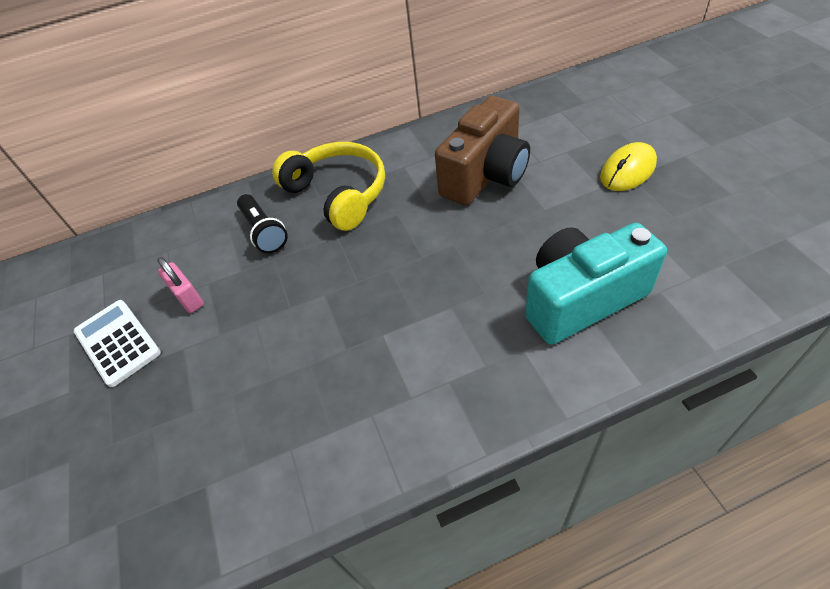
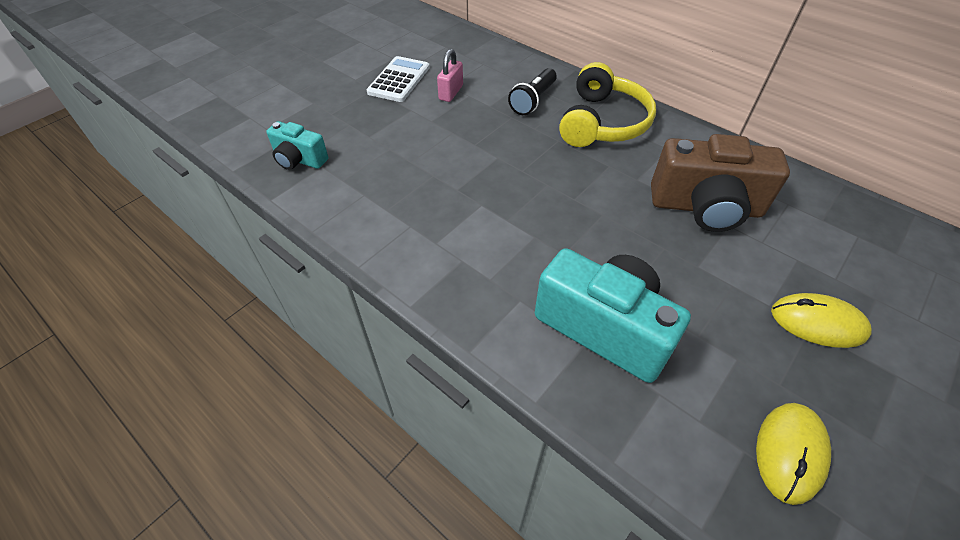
camera: 55 degrees right, 0 degrees up
(170, 512) = (299, 160): none -> turquoise camera
(731, 239) = (790, 452): none -> yellow mouse

